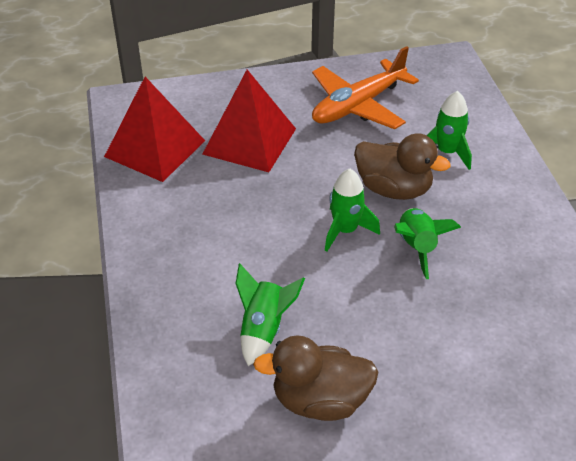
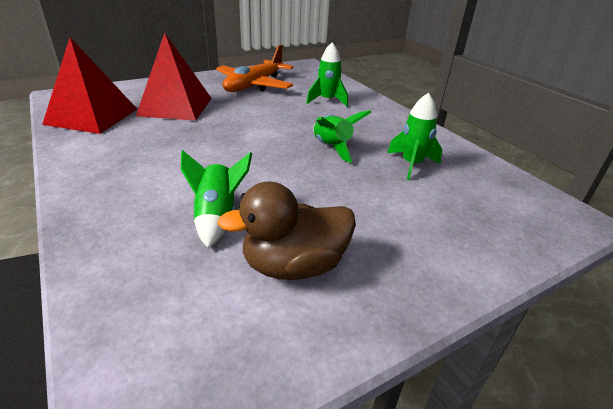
camera: 20 degrees left, 10 degrees down
(345, 230) = (270, 145): green rocket -> green rocket (411, 164)
(393, 189) = (298, 120): brown duck -> none

